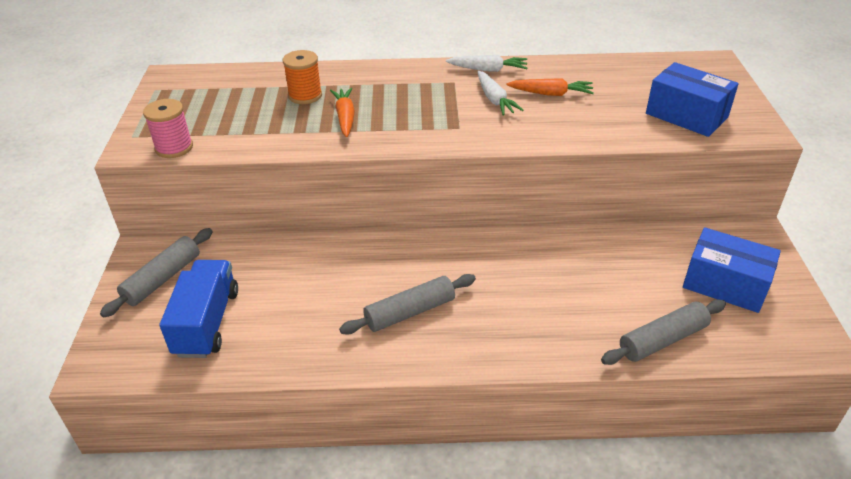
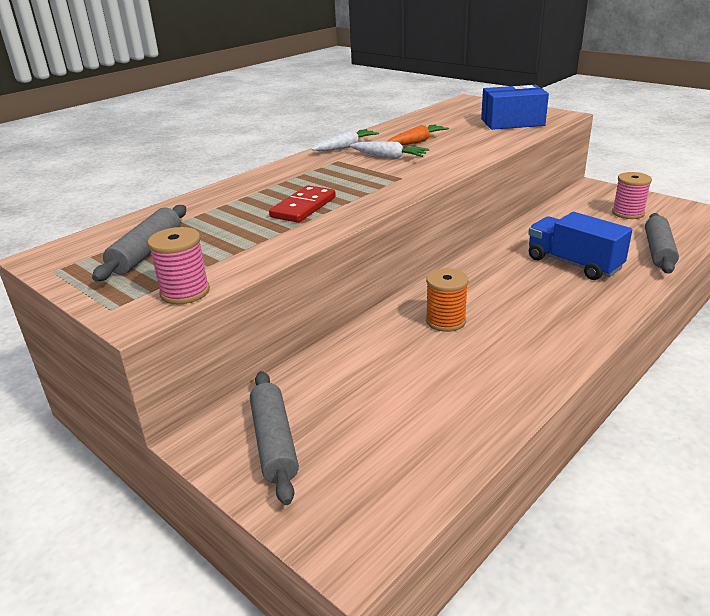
camera: 45 degrees left, 10 degrees down
(207, 322) = (386, 439): blue truck -> blue truck (573, 264)
(305, 95) = (234, 211): orange spool -> orange spool (445, 321)
(345, 117) = (303, 207): orange carrot -> red domino
(410, 312) = (514, 326): grey rolling pin -> grey rolling pin (147, 252)
(725, 284) = (628, 213): blue box -> pink spool

